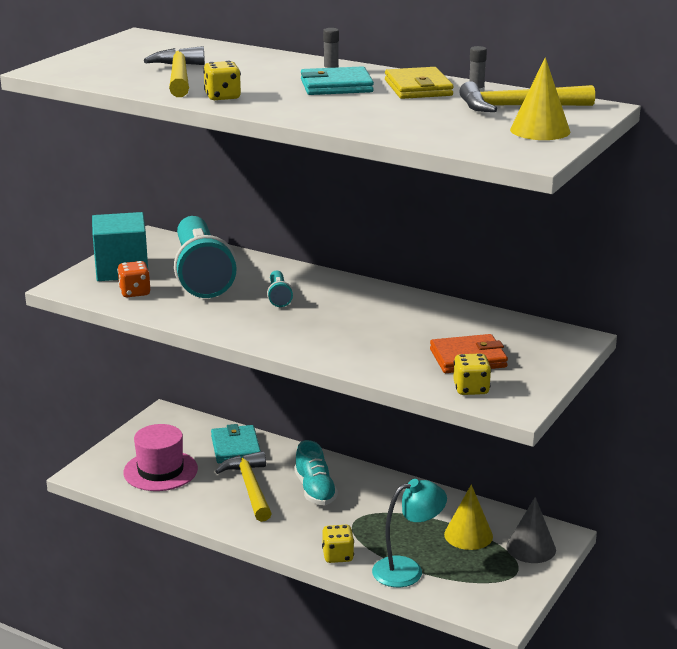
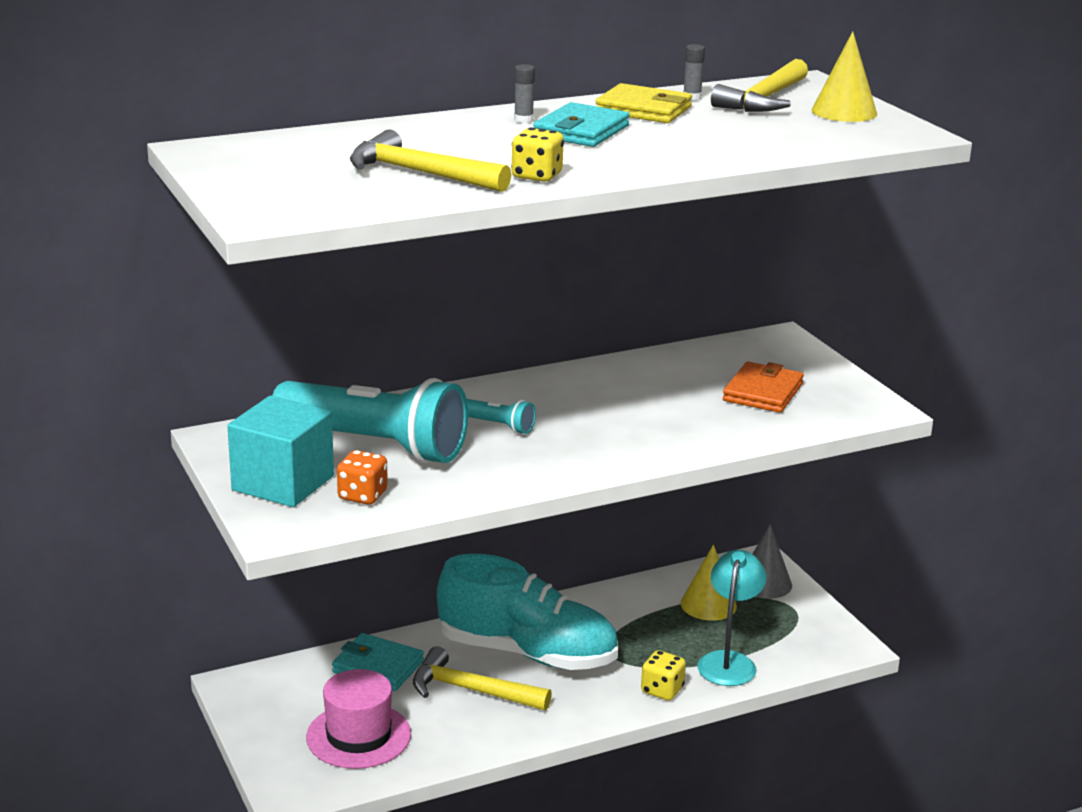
camera: 55 degrees left, 0 degrees up
(315, 490) = (528, 653): turquoise shoe -> turquoise shoe, size x1.86
(471, 389) = (825, 413): yellow dice -> none

